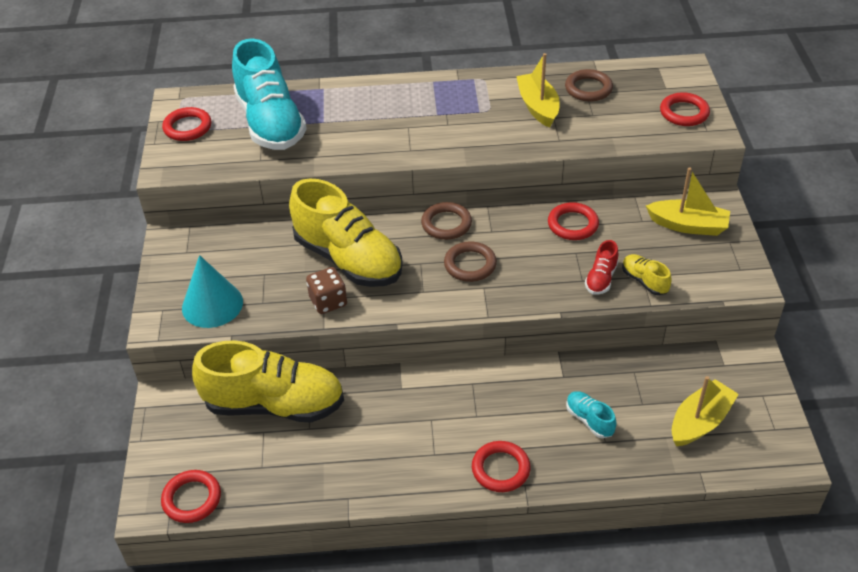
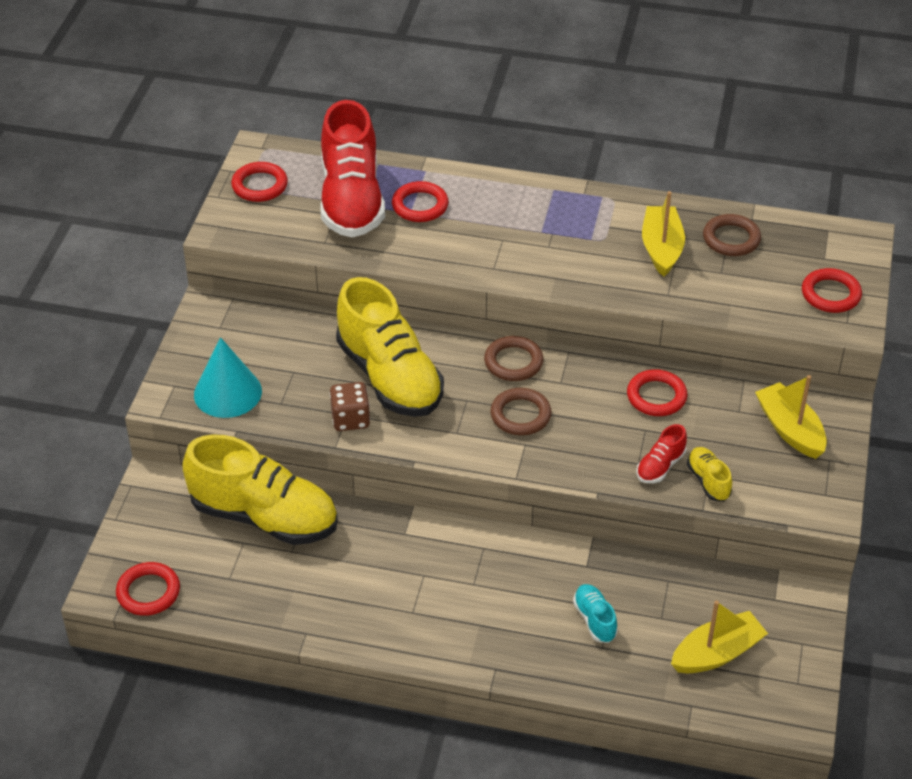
camera: 15 degrees right, 0 degrees up
(270, 123) = (351, 200): turquoise shoe -> red shoe
(500, 469) = (476, 646): red ring -> red ring (420, 205)
(688, 225) = (790, 429): yellow boat -> yellow boat turned 150 degrees counterclockwise

